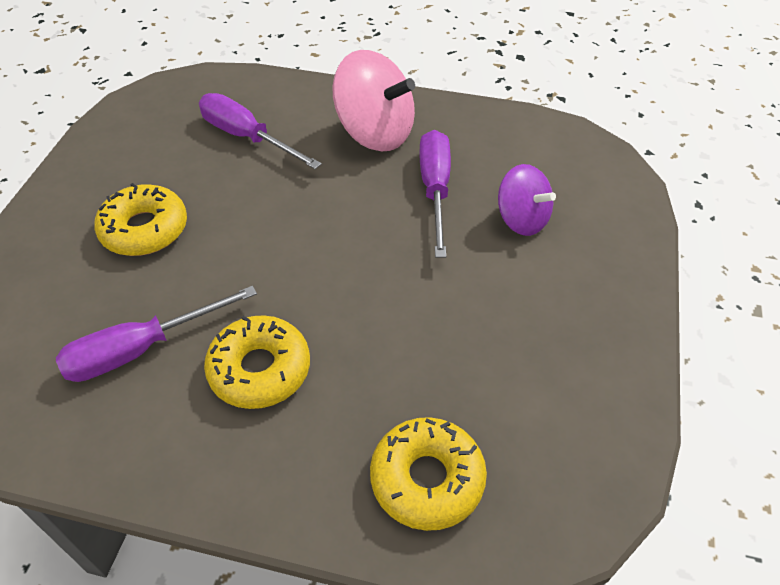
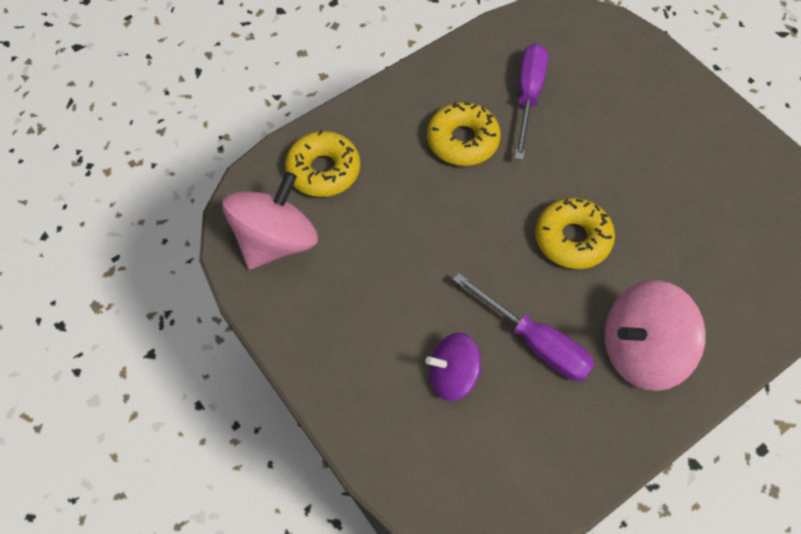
camera: 130 degrees right, 10 degrees up
(144, 229) = (638, 143): yellow donut -> yellow donut (572, 239)
(247, 137) = (706, 256): purple screwdriver -> none
(560, 450) = (275, 241): none -> pink spinning top

